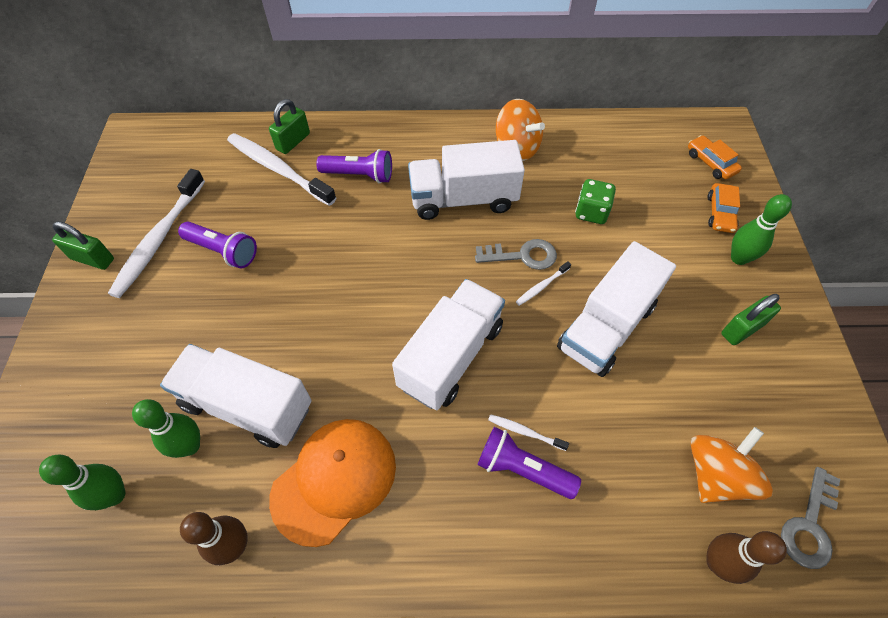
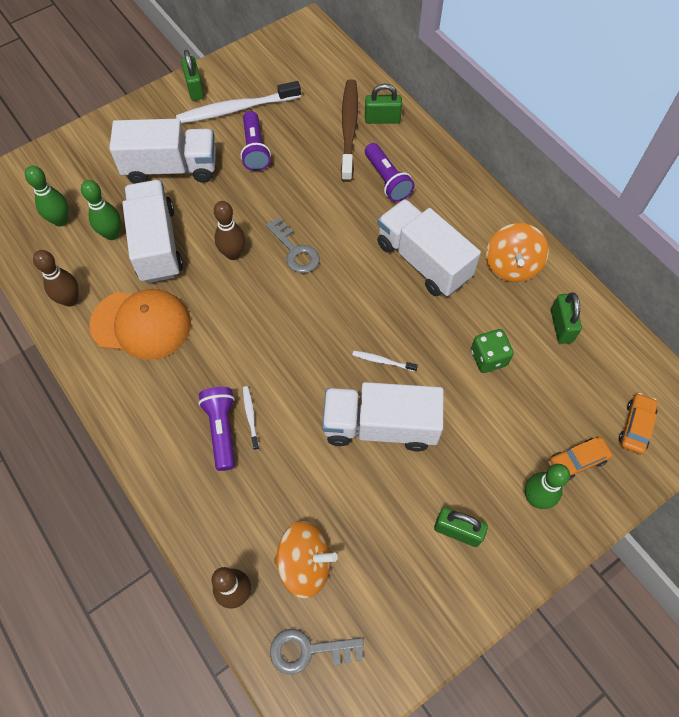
camera: 55 degrees right, 5 degrees up
(278, 169) = (349, 129): white toothbrush -> brown toothbrush
(325, 340) = (233, 254): none -> brown bowling pin
(451, 356) = (276, 336): white truck -> white truck (171, 168)
(522, 256) = (401, 332): grey key -> grey key (295, 250)
(594, 152) = (561, 326): none -> green padlock

